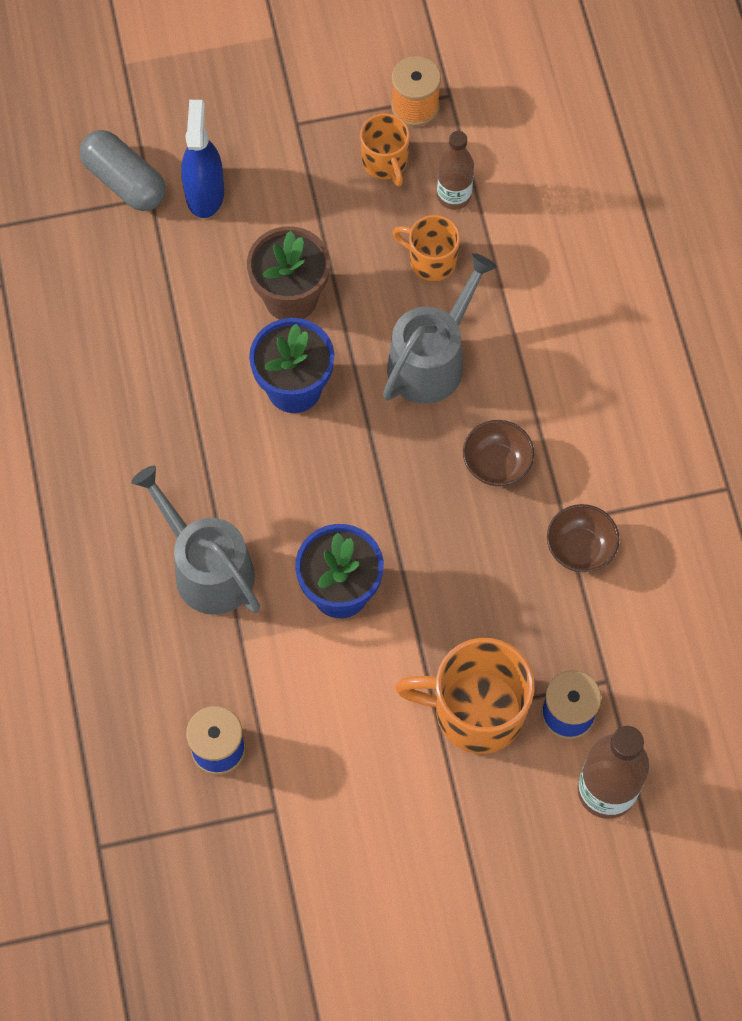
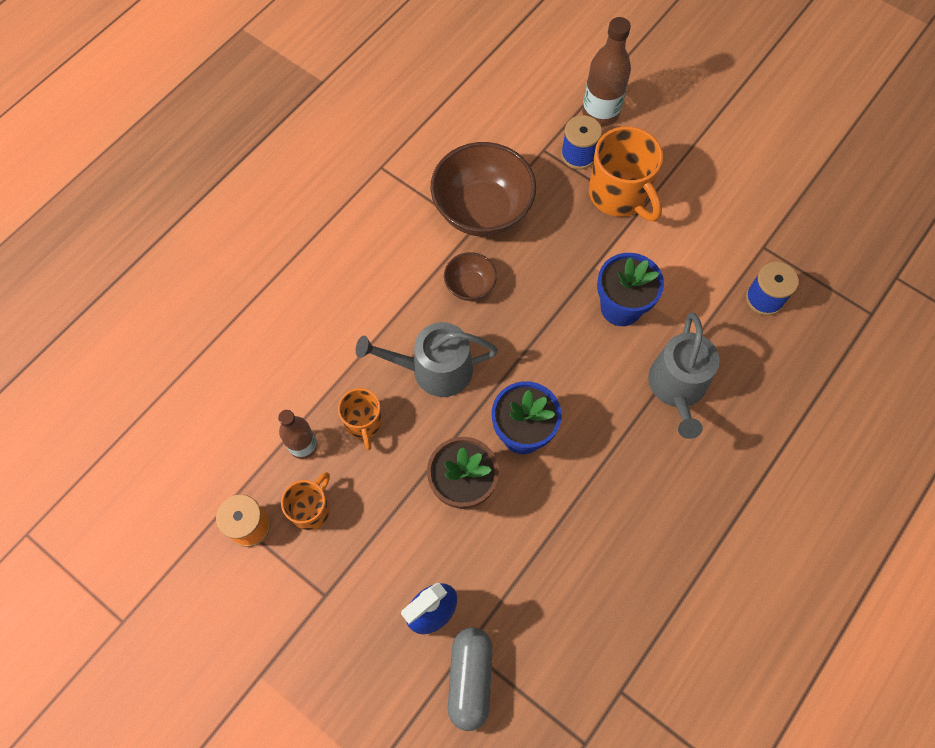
camera: 130 degrees left, 0 degrees up
(580, 548) = (482, 210): brown bowl -> brown bowl, size x2.02

